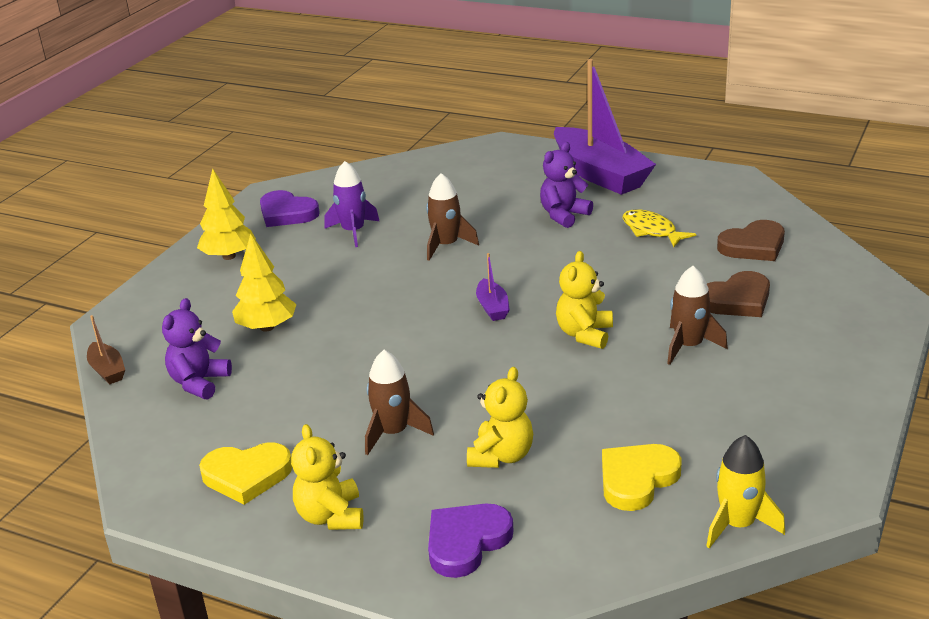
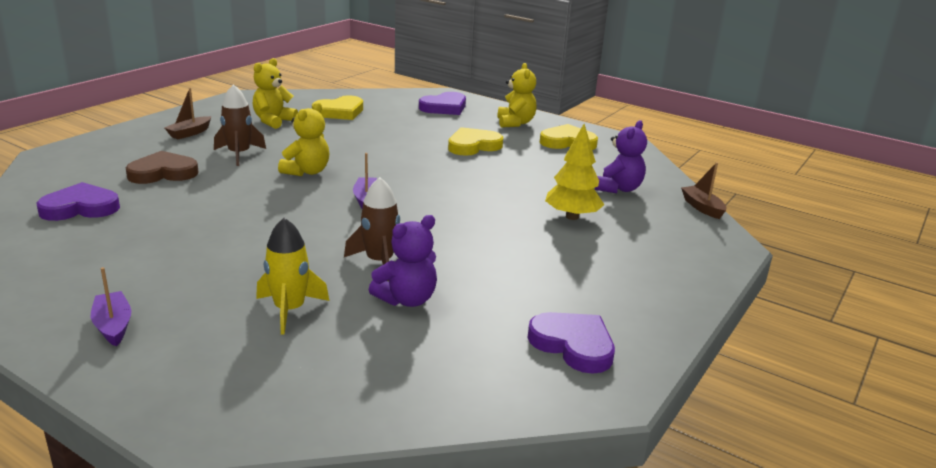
camera: 175 degrees left, 5 degrees down
(229, 256) = (634, 293): yellow tree -> none
(353, 231) = (483, 299): purple rocket -> none
(393, 432) = (473, 146): brown rocket -> yellow heart
(501, 456) = (409, 128): yellow teddy bear -> yellow teddy bear (273, 121)
(564, 215) = (223, 273): purple teddy bear -> purple teddy bear (407, 299)
(600, 174) = (113, 326): purple boat -> purple boat, size x0.42
(651, 231) = (152, 239): yellow fish -> none
(738, 525) = (305, 95): yellow rocket -> yellow rocket (289, 310)
(753, 246) = (80, 208): brown heart -> purple heart
(795, 372) = (189, 133): none -> brown boat

